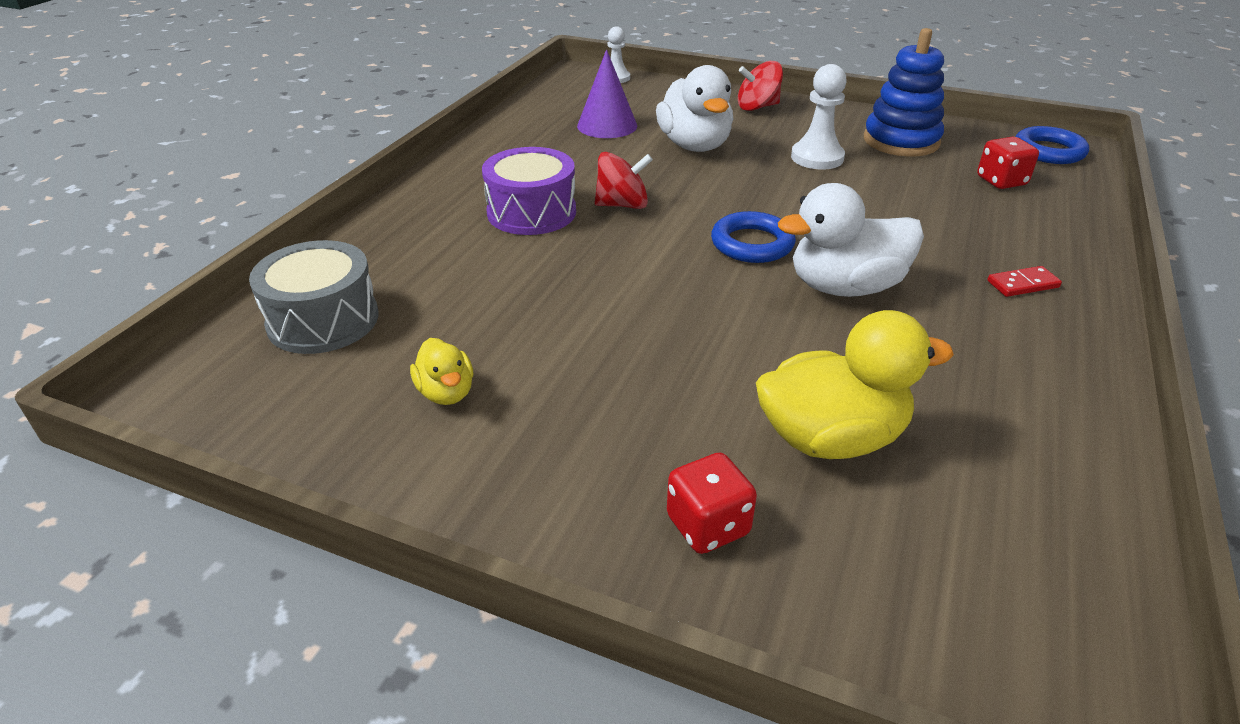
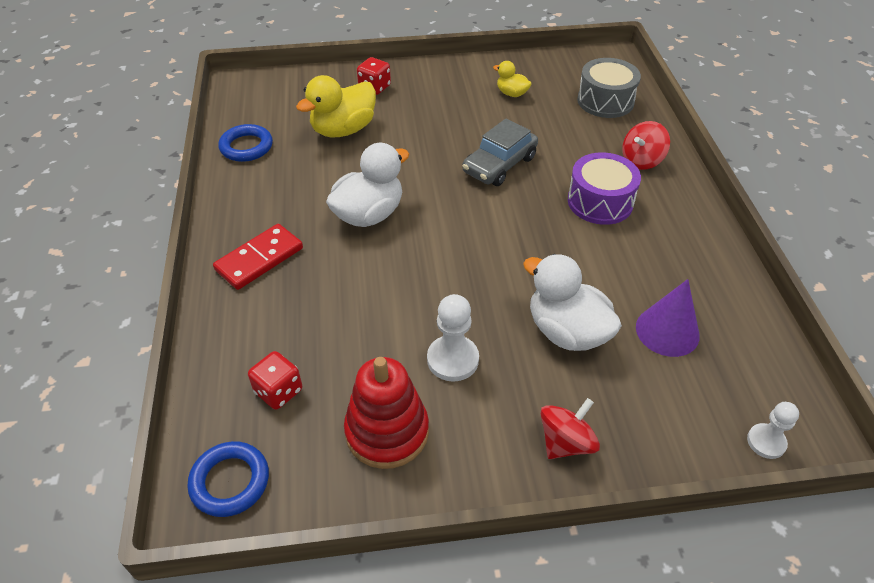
camera: 150 degrees right, 10 degrees up
(605, 287) = (499, 165): none -> grey car
(622, 205) = (552, 232): red spinning top -> red spinning top (641, 160)
(752, 244) = (442, 229): blue ring -> blue ring (246, 147)
(901, 141) = (387, 431): blue stacking toy -> red stacking toy
(1022, 284) = (259, 259): red domino -> red domino, size x1.86

